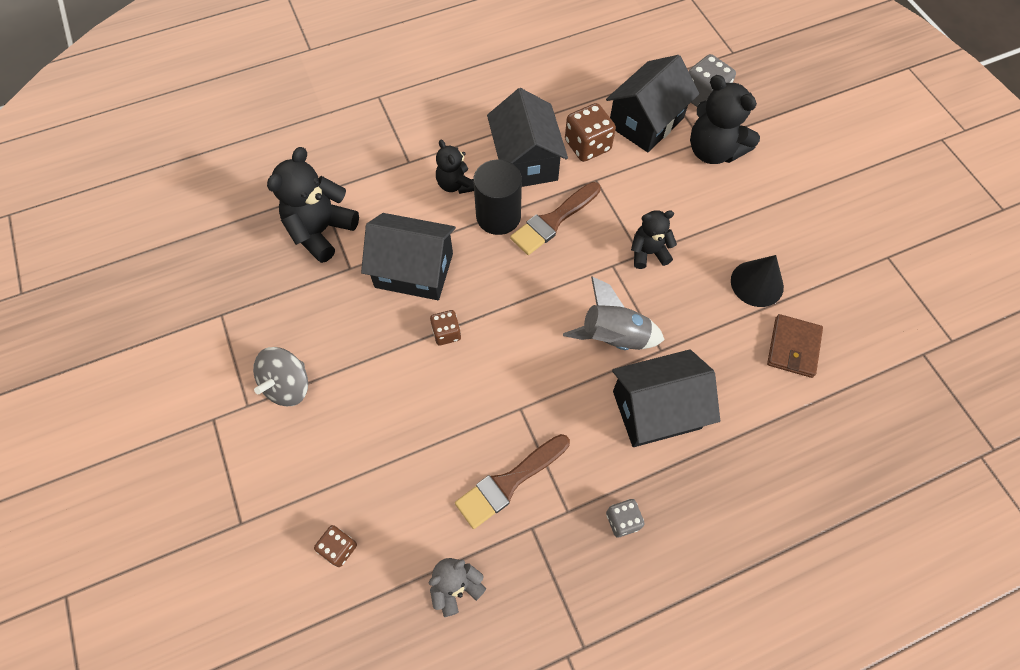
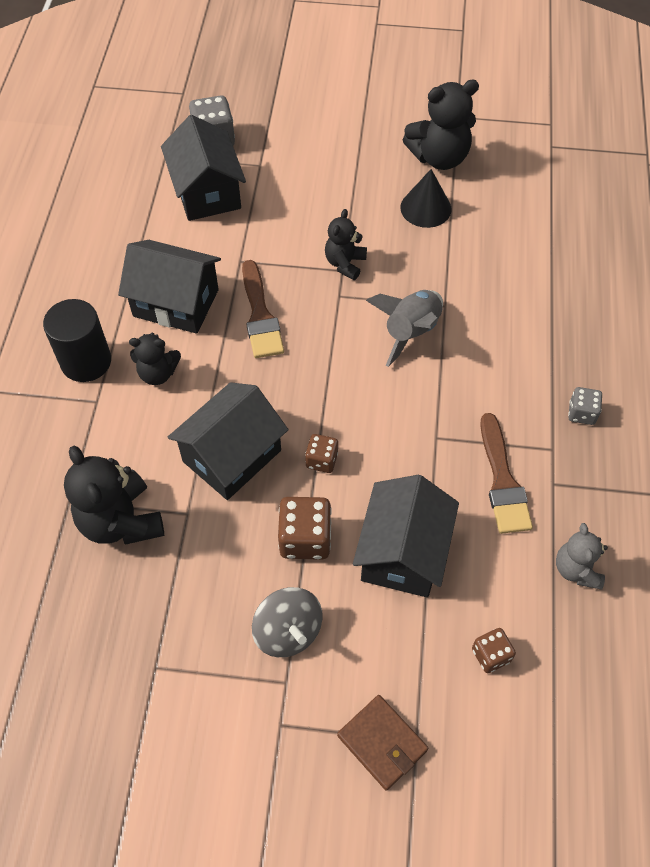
camera: 60 degrees left, 5 degrees down
(498, 216) = (222, 356): black cylinder -> black cylinder (86, 361)
(587, 145) = (197, 247): brown dice -> brown dice (305, 538)
(656, 410) = (497, 338): black house -> black house (403, 552)
(713, 151) = (276, 164): black teddy bear -> black teddy bear (439, 157)
(793, 347) = (497, 218): brown wallet -> brown wallet (382, 743)

